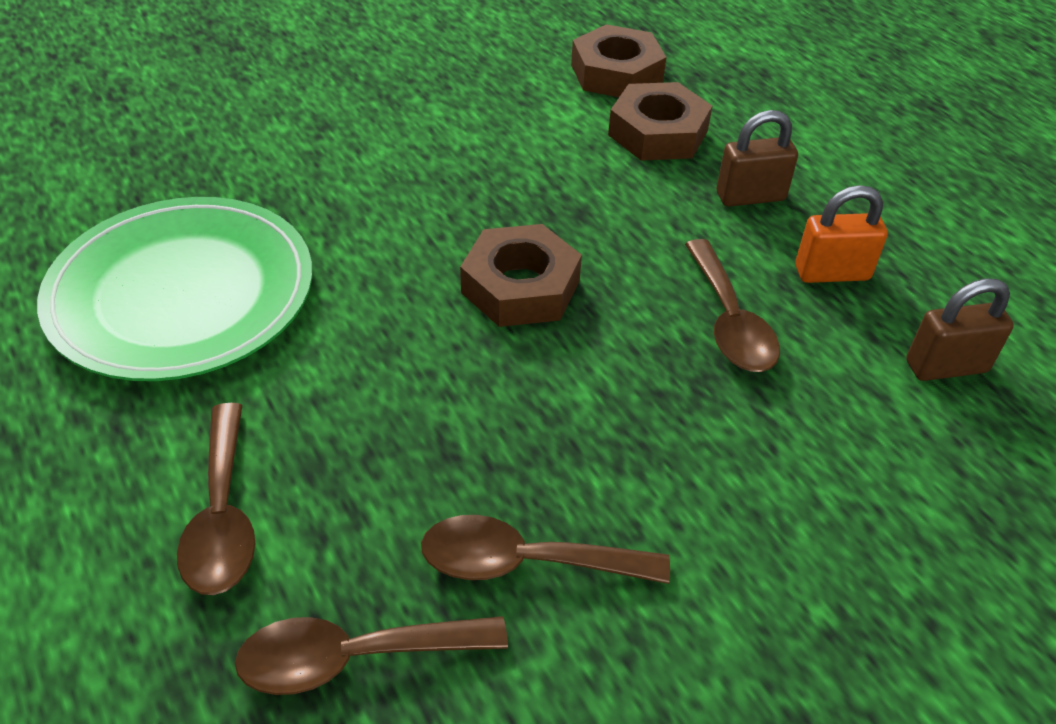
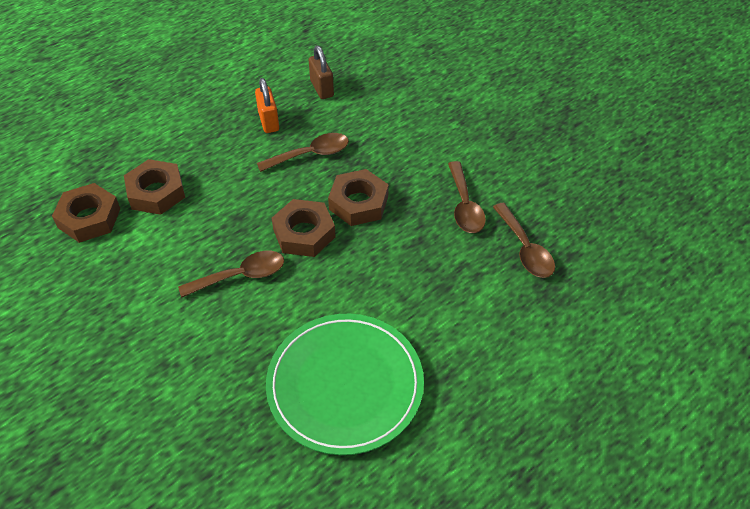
camera: 100 degrees left, 5 degrees up
(222, 515) = (480, 313): brown spoon -> brown spoon (241, 276)
(579, 373) = (358, 203): none -> brown nut
(750, 196) = (213, 151): brown padlock -> none

